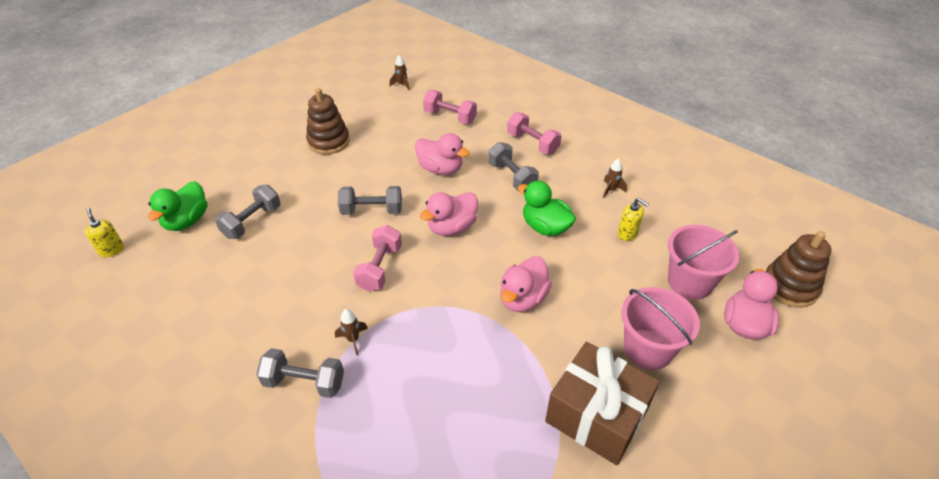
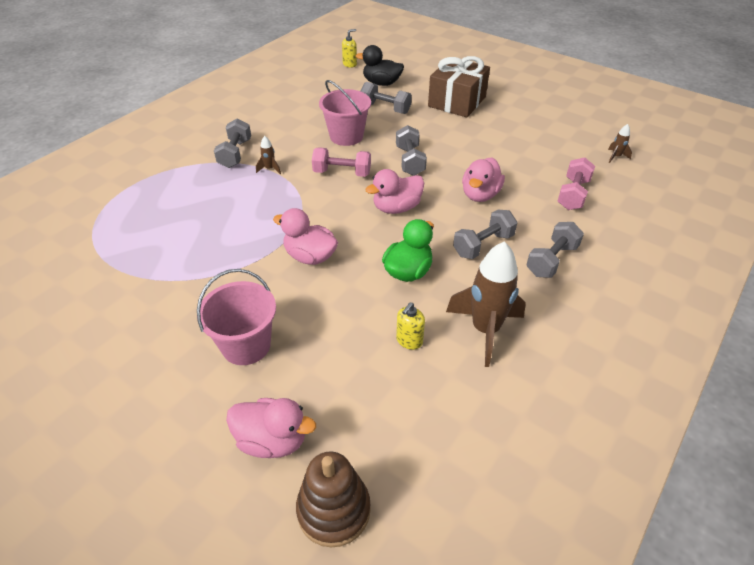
camera: 85 degrees right, 0 degrees up
(187, 221) = (381, 83): green duck -> black duck
(329, 142) = (497, 127): brown stacking toy -> none
(452, 227) = (396, 208): pink duck -> pink duck turned 75 degrees counterclockwise
(532, 143) = (551, 260): pink dumbbell -> grey dumbbell
(596, 415) = (181, 303): brown gift -> brown gift (457, 102)
(611, 190) = (485, 330): brown rocket -> brown rocket, size x2.35
(689, 282) = (336, 393): pink bucket -> pink bucket (346, 136)

